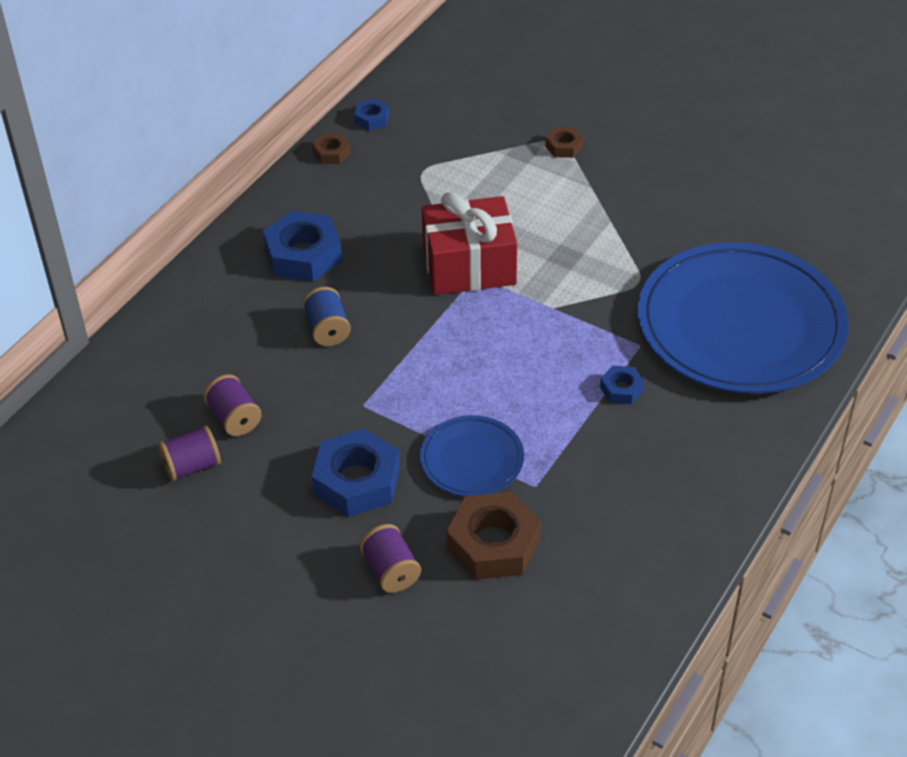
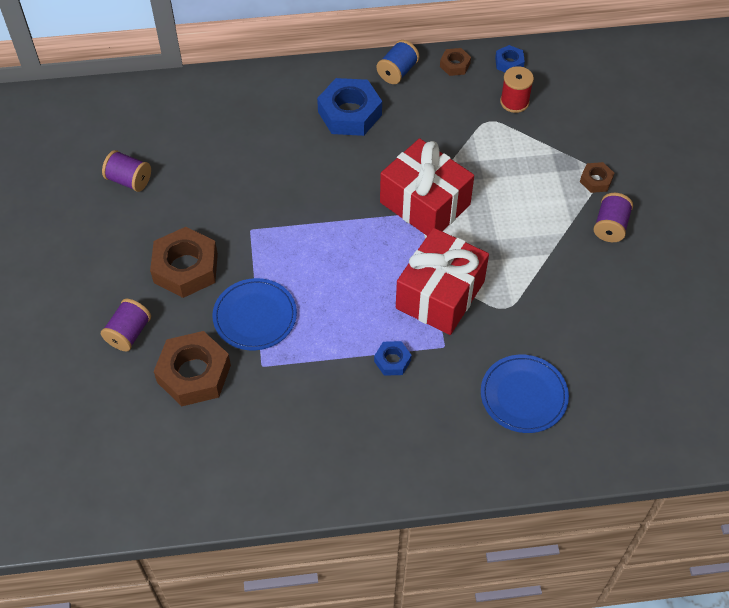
camera: 50 degrees right, 10 degrees up
(234, 418) = (183, 174): purple spool -> purple spool (610, 226)
(327, 329) = (297, 169): blue spool -> blue spool (397, 72)
(357, 481) = (185, 268): blue nut -> brown nut
(420, 142) = (514, 102): none -> red spool
(581, 315) = (440, 295): none -> red gift
(740, 324) = (523, 395): blue plate -> blue plate, size x0.47

